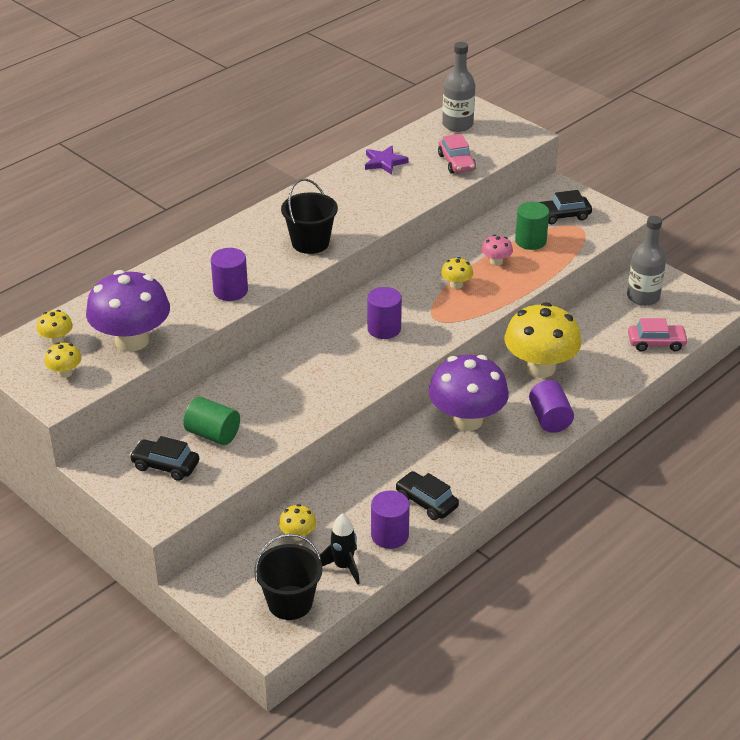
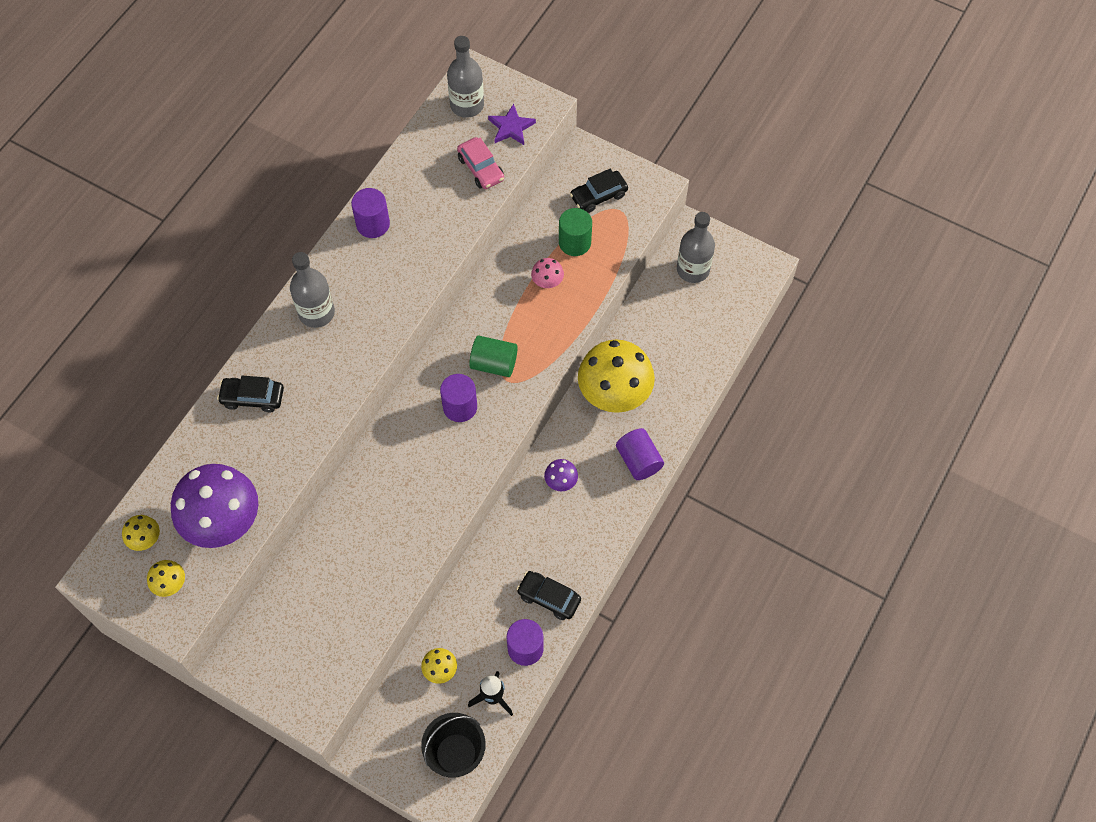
camera: 15 degrees left, 25 degrees up
(165, 465) = (299, 648): black car -> black car (252, 398)
(213, 434) = (332, 595): green cylinder -> green cylinder (494, 364)
(230, 291) = (301, 423): purple cylinder -> purple cylinder (373, 224)
(273, 226) = (316, 313): none -> grey bottle
(310, 243) = (362, 331): black bucket -> none
(384, 162) = (405, 185): purple star -> purple star (511, 127)
(456, 284) = (516, 325): yellow mushroom -> none
(467, 420) = (561, 481): purple mushroom -> purple mushroom, size x0.43
(656, 343) = (718, 332): pink car -> none

